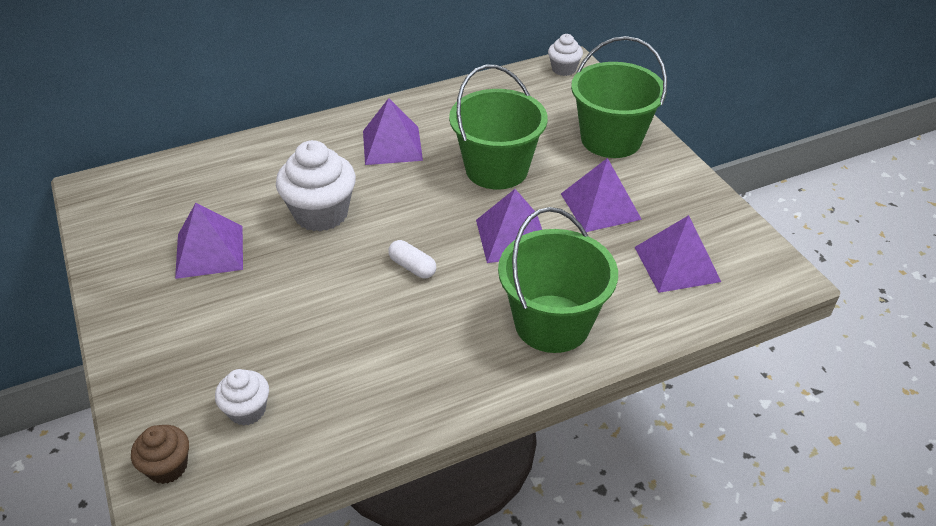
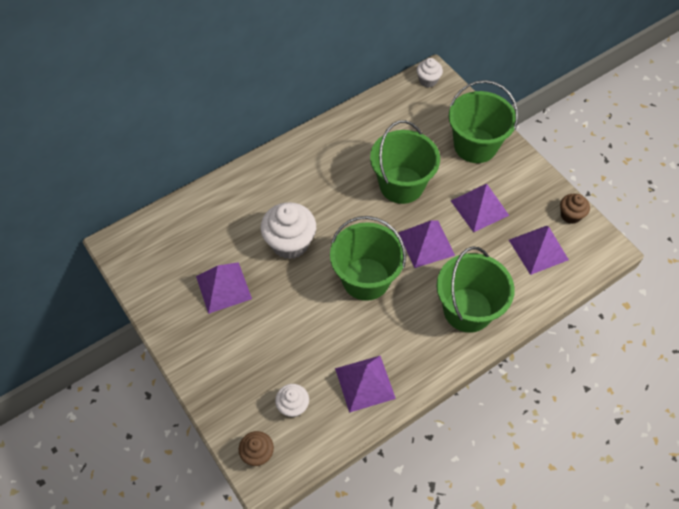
camera: 10 degrees left, 15 degrees up
(392, 145) = (321, 173): purple pyramid -> purple pyramid (365, 383)
(412, 267) = (366, 279): white capsule -> green bucket
(733, 230) = (570, 215): none -> brown cupcake

